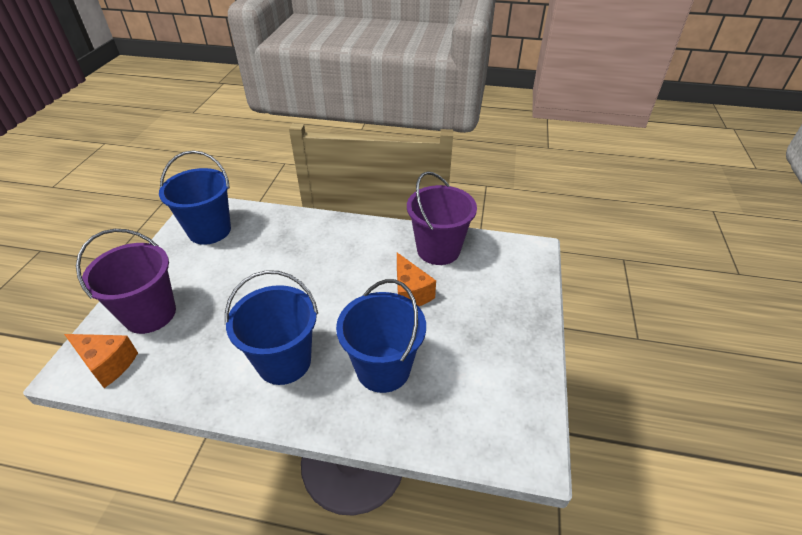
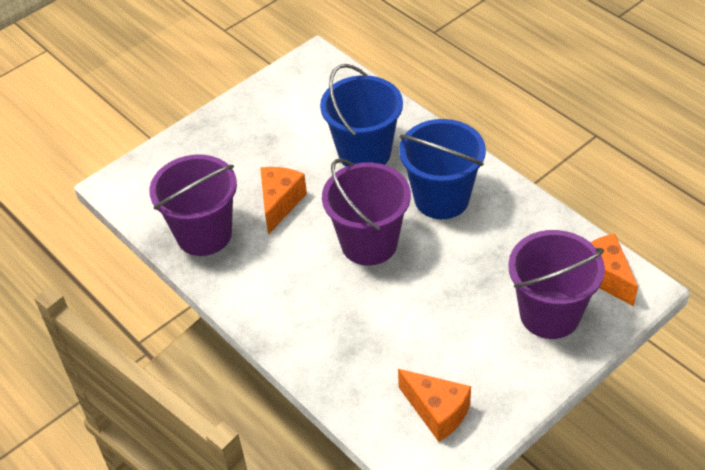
camera: 140 degrees left, 5 degrees up
(209, 230) = (437, 412): blue bucket -> orange cheese
(319, 298) = (369, 243): none -> purple bucket

